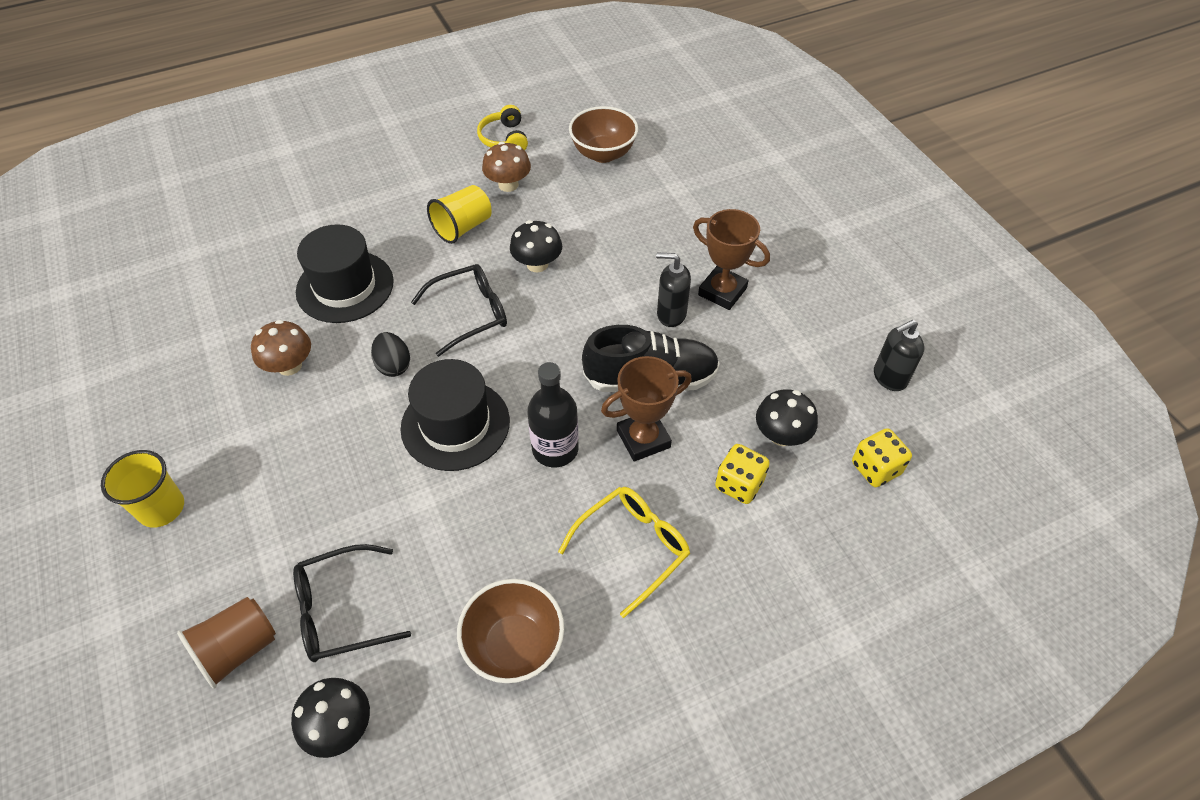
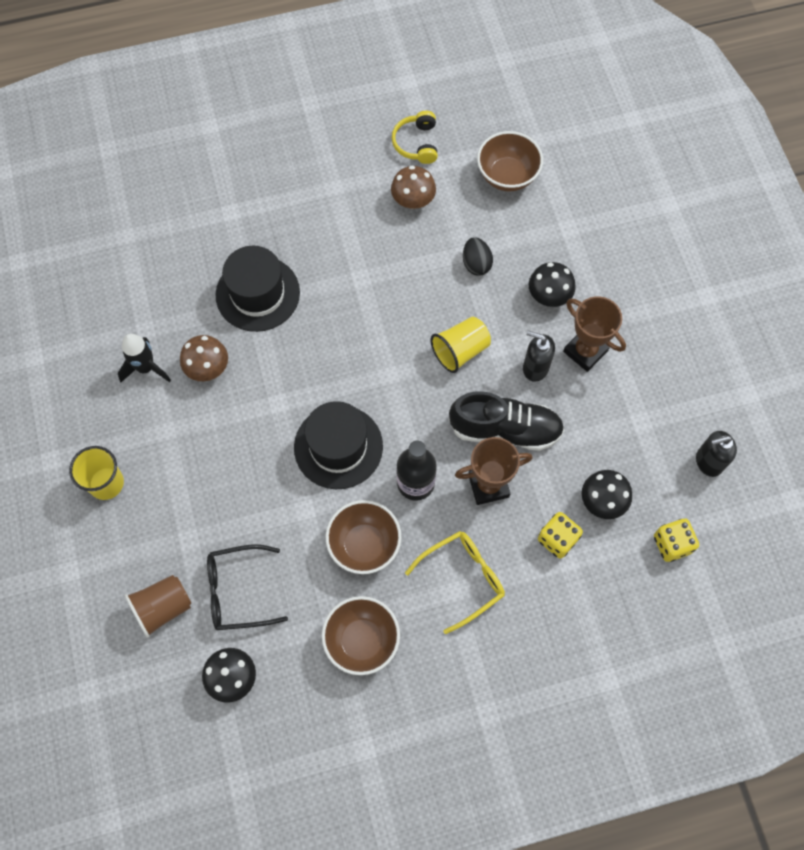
camera: 10 degrees right, 15 degrees up
(214, 376) = (146, 368): none -> black rocket
(393, 365) = (293, 381): black egg -> black egg (476, 264)
(463, 227) = (366, 244): yellow cup -> yellow cup (460, 351)
(470, 313) = (362, 339): black glasses -> none
(502, 528) = (364, 545): none -> brown bowl
(537, 264) = (427, 295): black mushroom -> black mushroom (549, 296)

